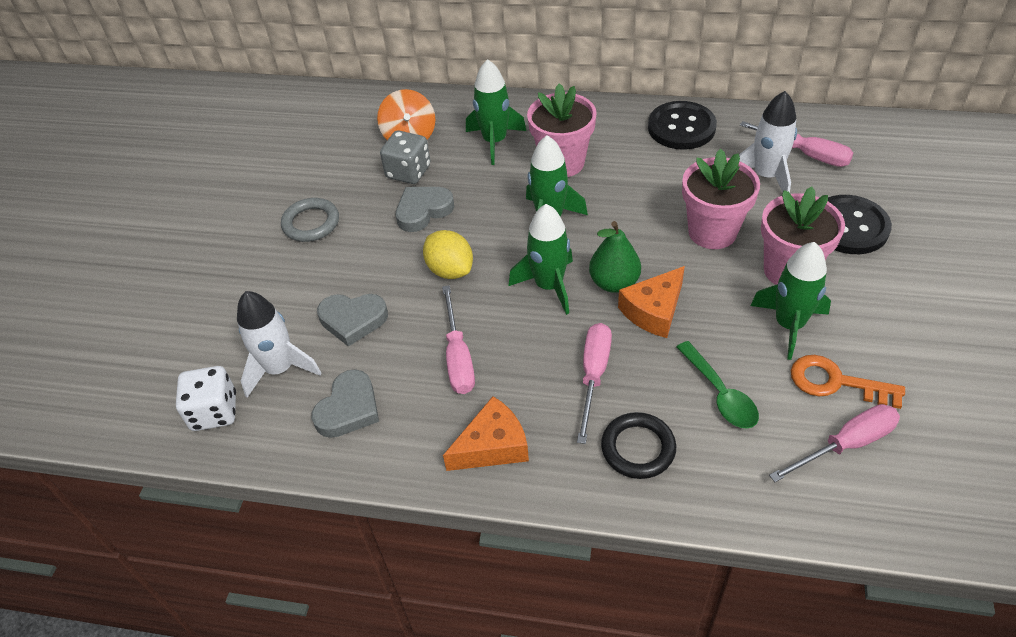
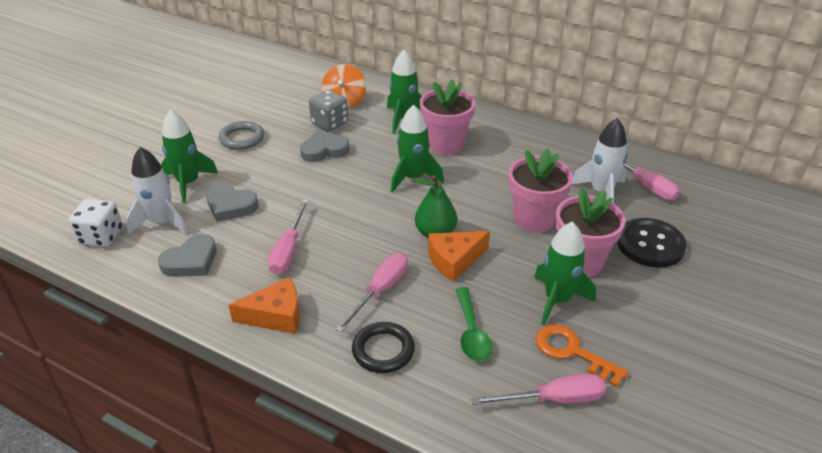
camera: 15 degrees right, 10 degrees down
(450, 270) = (319, 192): yellow lemon -> none
(549, 286) = (384, 222): green rocket -> green rocket (188, 183)
(681, 127) = (552, 143): black button -> none

